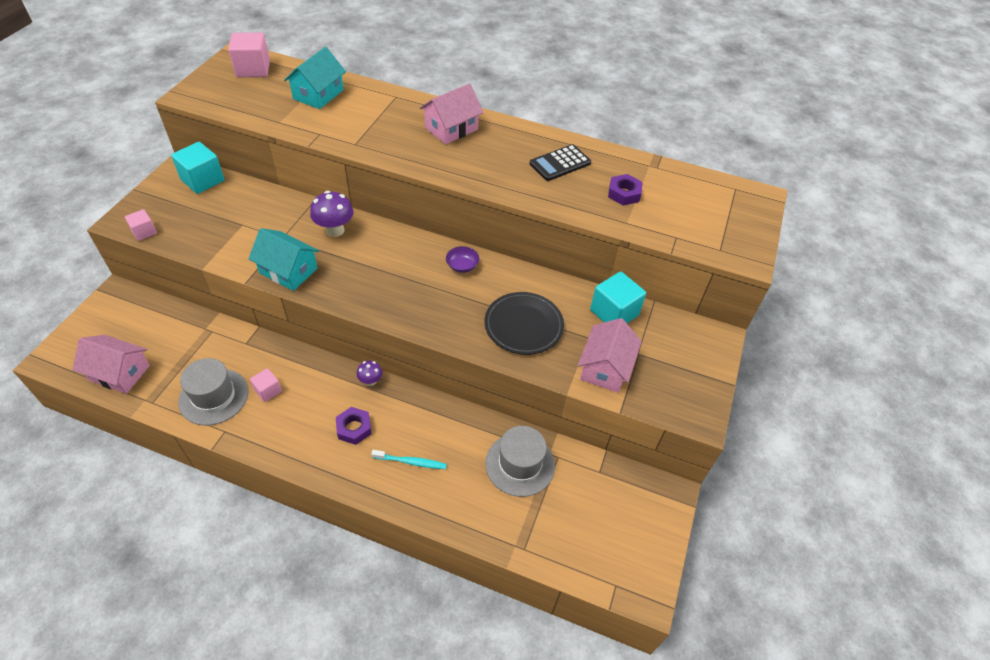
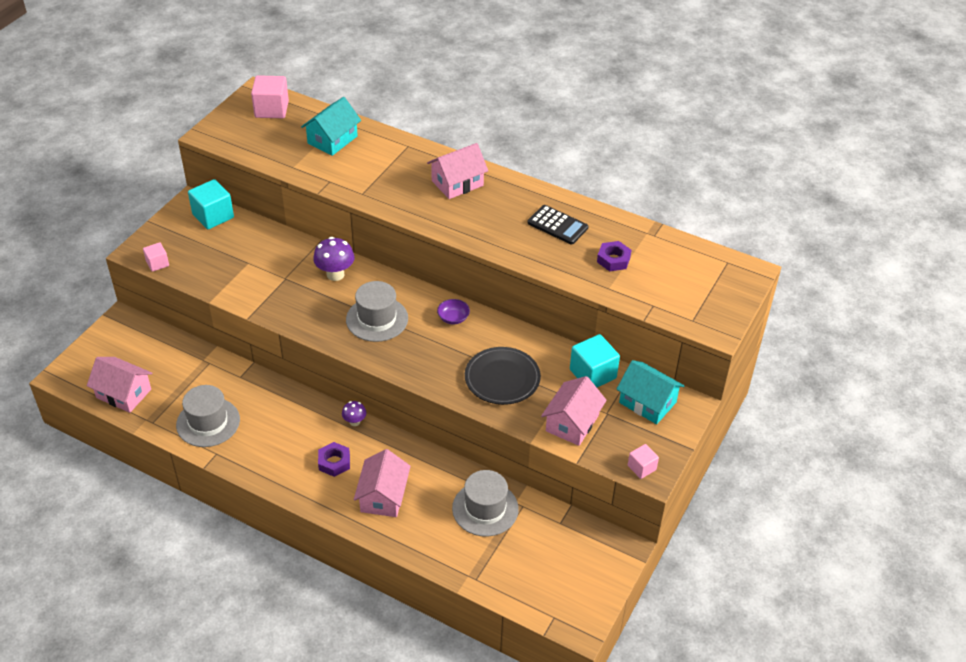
camera: 10 degrees right, 5 degrees down
(268, 390) = (258, 421): pink cube -> pink cube (641, 468)
(288, 271) = (288, 310): turquoise house -> turquoise house (647, 402)
(383, 273) = (377, 319): none -> grey hat
(410, 462) = (383, 496): turquoise toothbrush -> pink house
(560, 163) = (557, 225): black calculator -> black calculator turned 120 degrees counterclockwise

